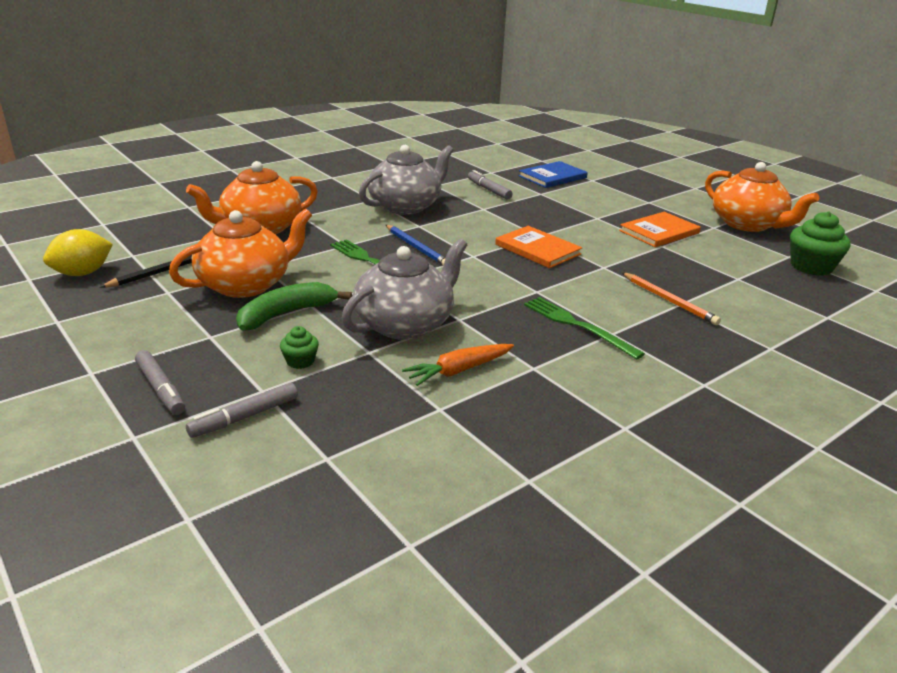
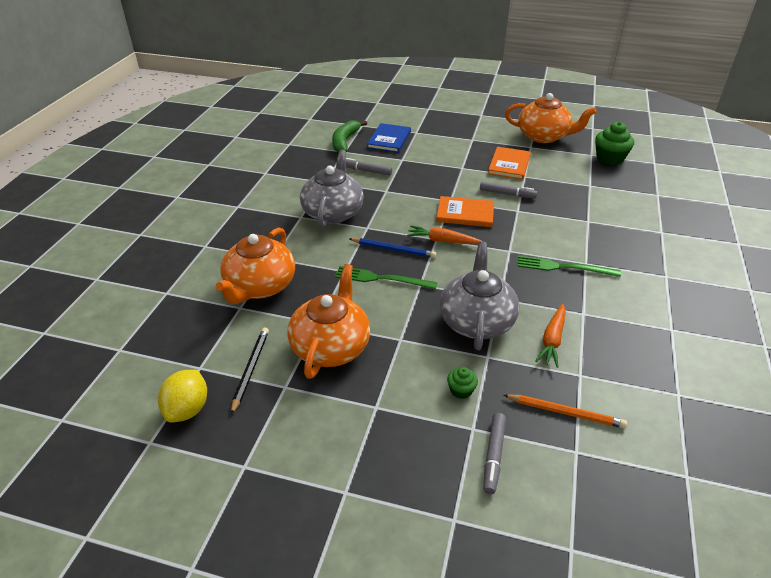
camera: 35 degrees left, 10 degrees up
(161, 389) = (412, 471): grey marker -> grey marker (507, 194)
(286, 314) = (395, 356): green banana -> green banana (345, 141)
(476, 259) = (442, 241): none -> orange carrot
(669, 300) = (580, 221): orange pencil -> orange pencil (565, 412)

